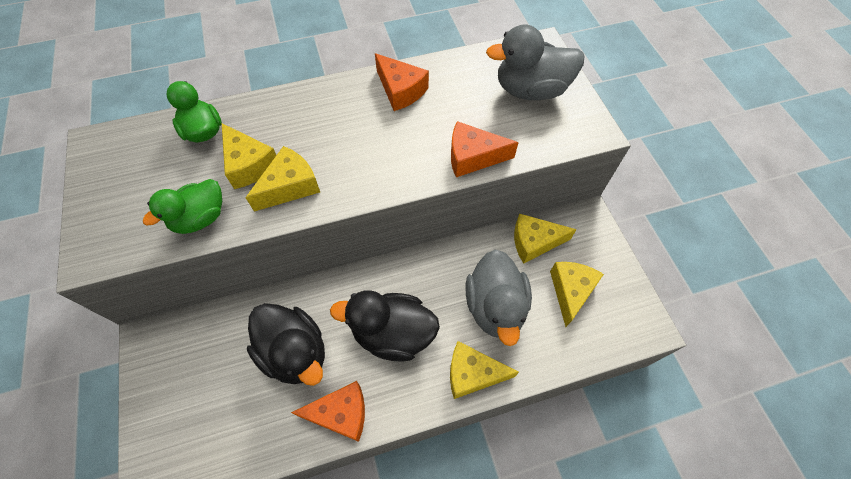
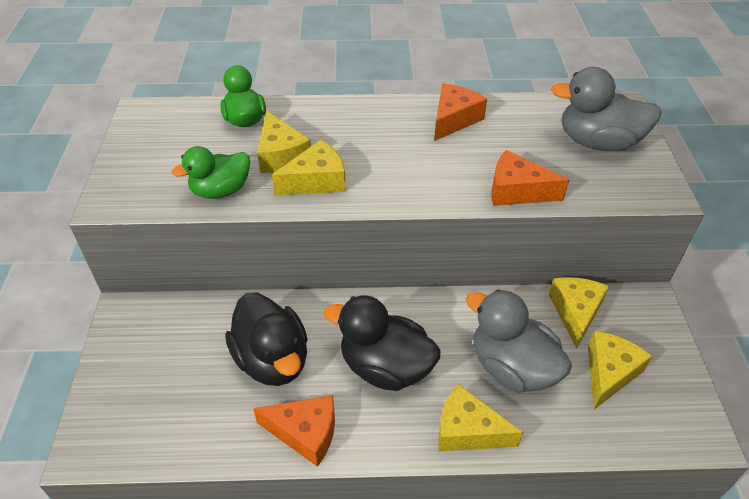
camera: 15 degrees right, 15 degrees down
(401, 90) = (454, 119): orange cheese -> orange cheese turned 120 degrees counterclockwise
(495, 307) = (512, 368): grey duck -> grey duck turned 120 degrees clockwise
(534, 242) = (575, 312): yellow cheese -> yellow cheese turned 90 degrees clockwise

